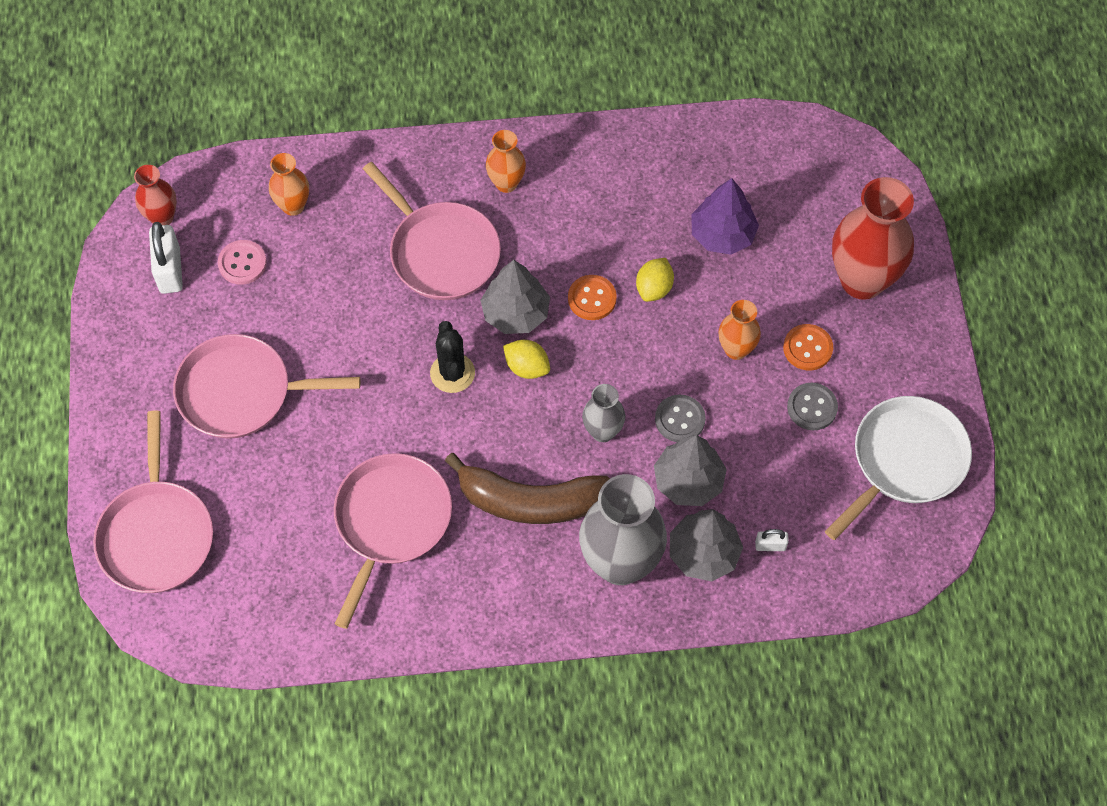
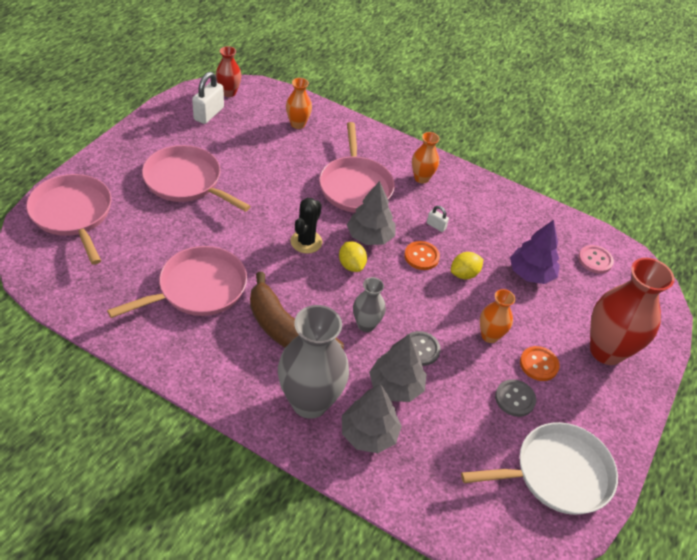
camera: 30 degrees right, 15 degrees down
(157, 535) = (72, 214): pink pan -> pink pan turned 120 degrees clockwise
(242, 263) = (247, 131): pink button -> pink button (595, 260)
(770, 545) = (418, 460): white padlock -> white padlock (436, 226)

